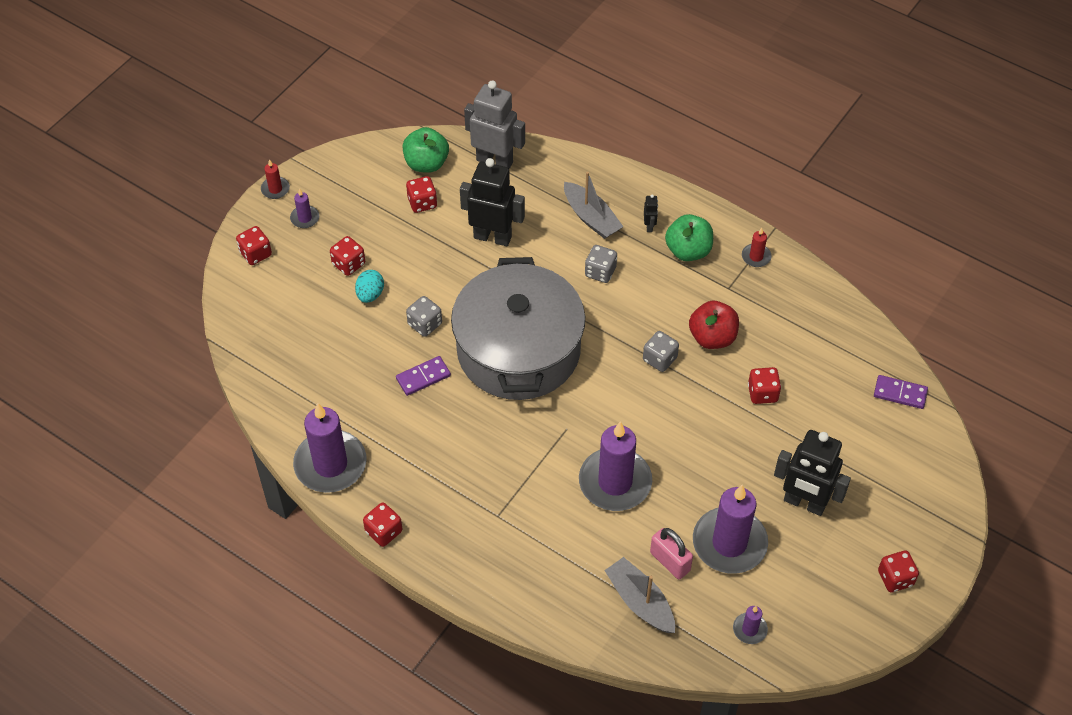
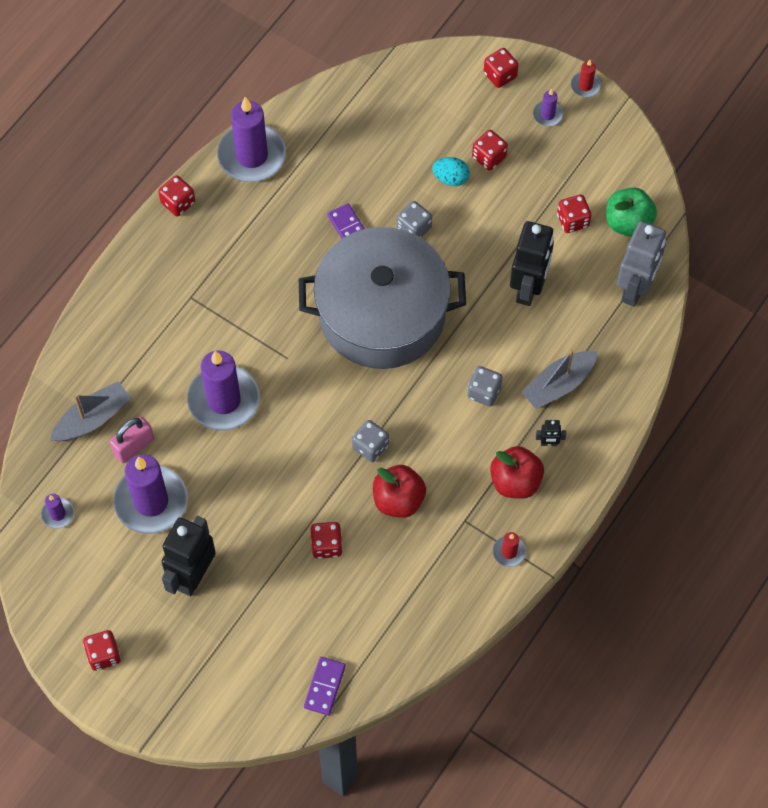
camera: 90 degrees right, 10 degrees up
(688, 251) = (515, 481): green apple -> red apple

